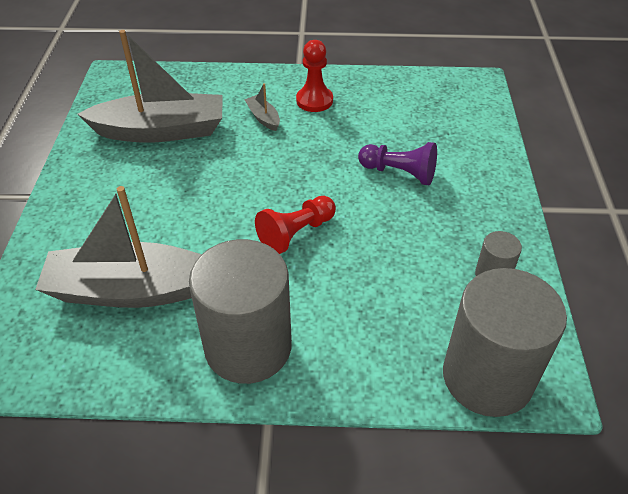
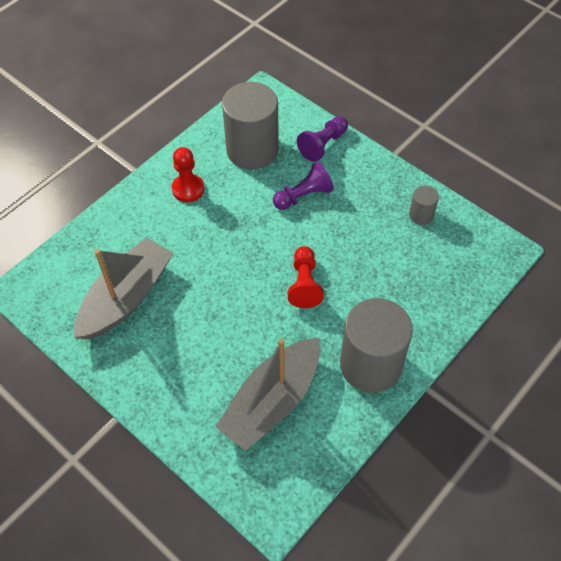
camera: 50 degrees left, 10 degrees up
(263, 118) = (176, 229): grey boat -> none
(476, 151) = (323, 145): none -> purple pawn
(487, 377) = (480, 269): grey cylinder -> grey cylinder (252, 150)

